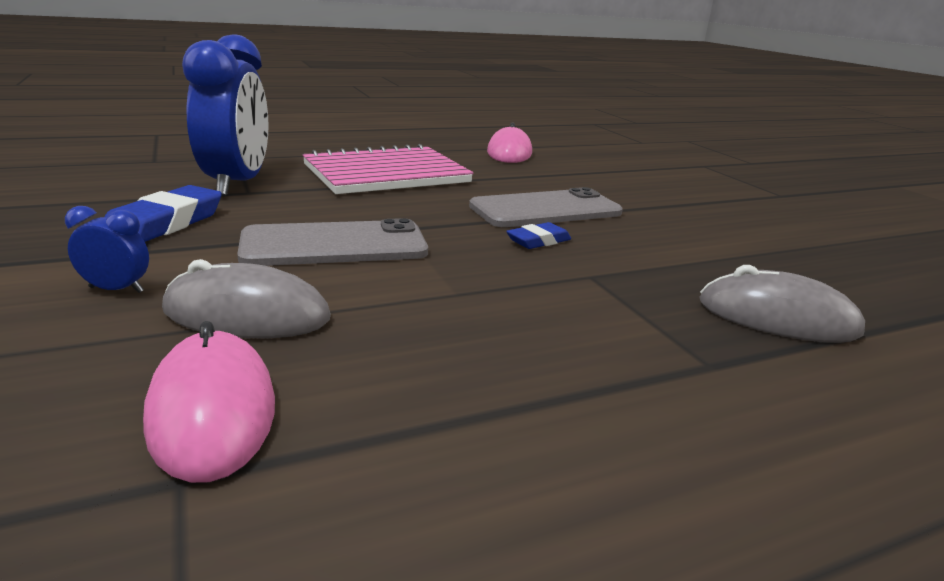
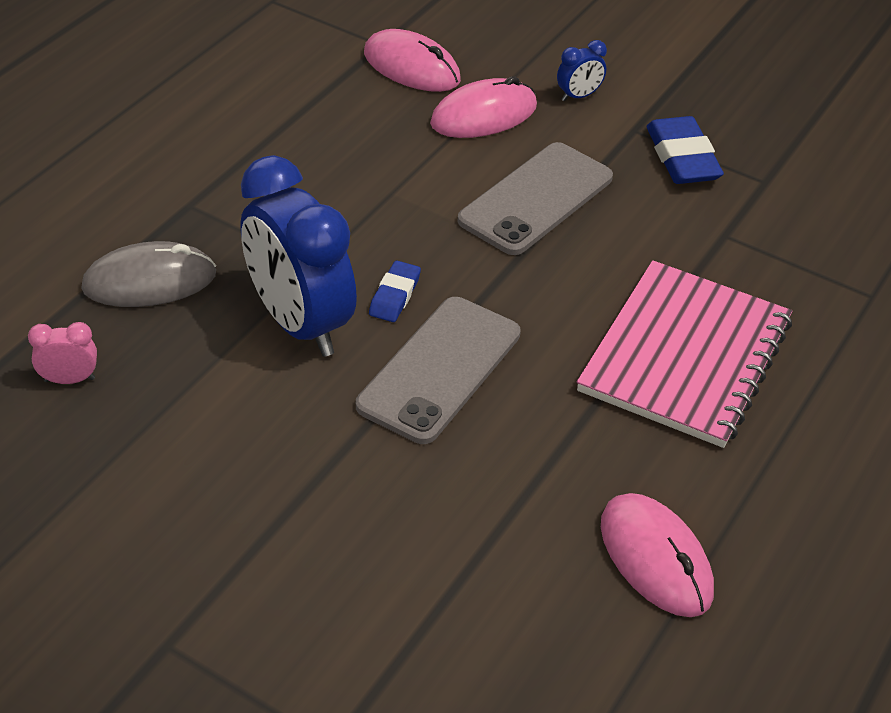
camera: 145 degrees right, 20 degrees up
(237, 184) = (757, 241): blue clock -> blue clock (299, 323)
(247, 314) = (483, 115): grey mouse -> pink mouse
(863, 285) = (69, 379): none -> pink clock

